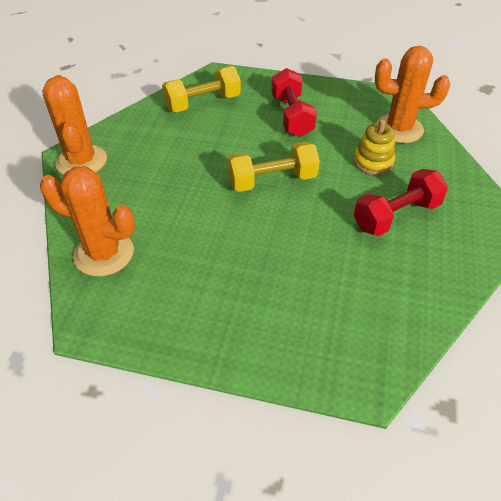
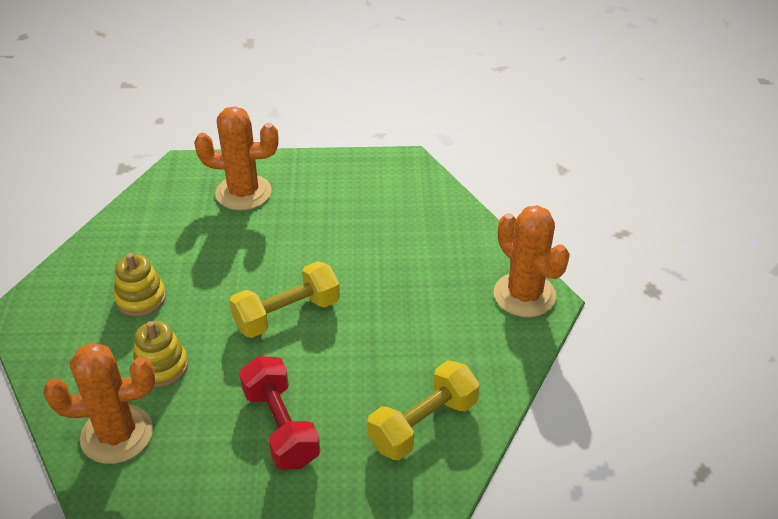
camera: 165 degrees right, 5 degrees down
(104, 253) = (429, 209): orange cactus -> orange cactus (243, 193)
(396, 216) = (141, 298): red dumbbell -> yellow stacking toy

